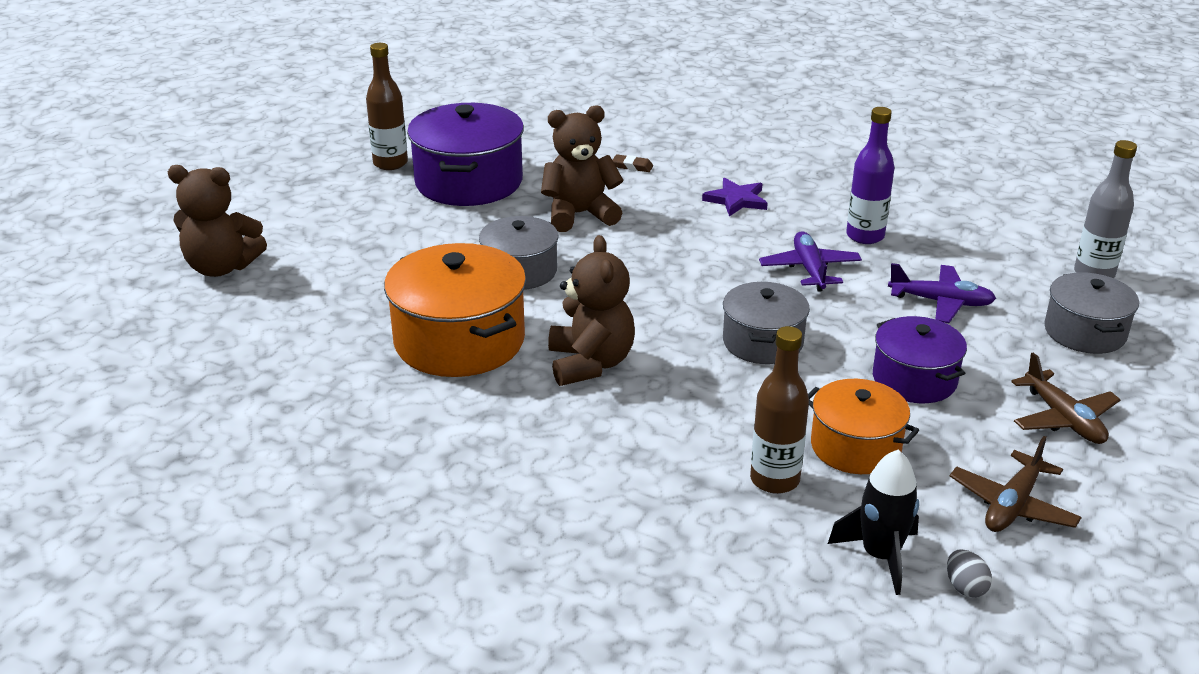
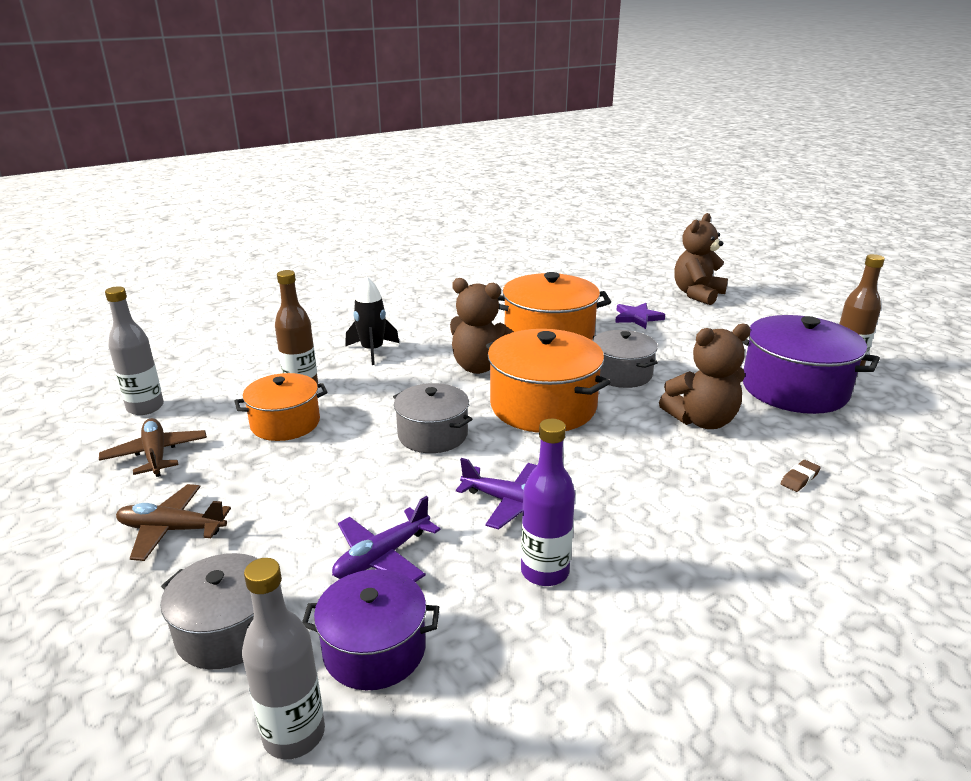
camera: 120 degrees right, 5 degrees down
(579, 214) = (702, 420): brown teddy bear -> brown teddy bear turned 60 degrees clockwise
(638, 298) = (543, 406): none -> orange pot
(736, 200) = (684, 516): purple star -> purple star (637, 318)
(880, 556) = (204, 393): black rocket -> black rocket (372, 351)
(914, 379) = (309, 481): purple pot -> purple pot (374, 649)
(965, 587) = (145, 407): grey egg -> grey bottle

